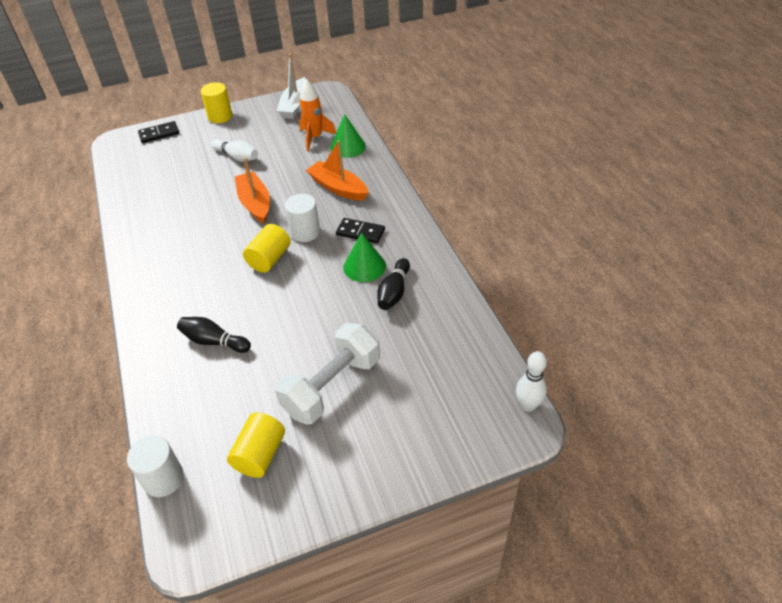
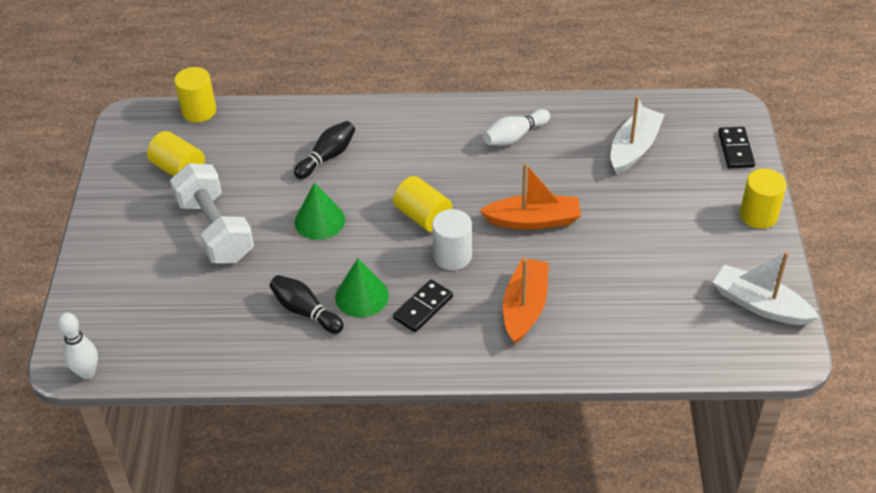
camera: 110 degrees right, 0 degrees up
(163, 479) = (199, 111): white cylinder -> yellow cylinder
(166, 175) = (634, 148): none -> white boat
(237, 157) = (645, 218): white bowling pin -> white bowling pin (514, 136)
(315, 138) = (658, 309): orange rocket -> none
(338, 188) = (524, 307): orange boat -> orange boat turned 45 degrees counterclockwise
(348, 147) = (618, 341): green cone -> green cone (319, 220)

